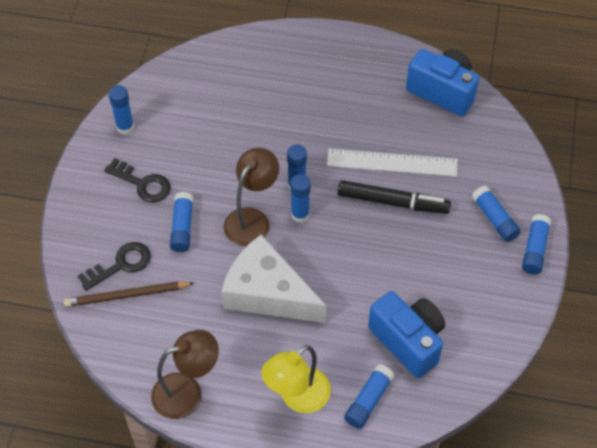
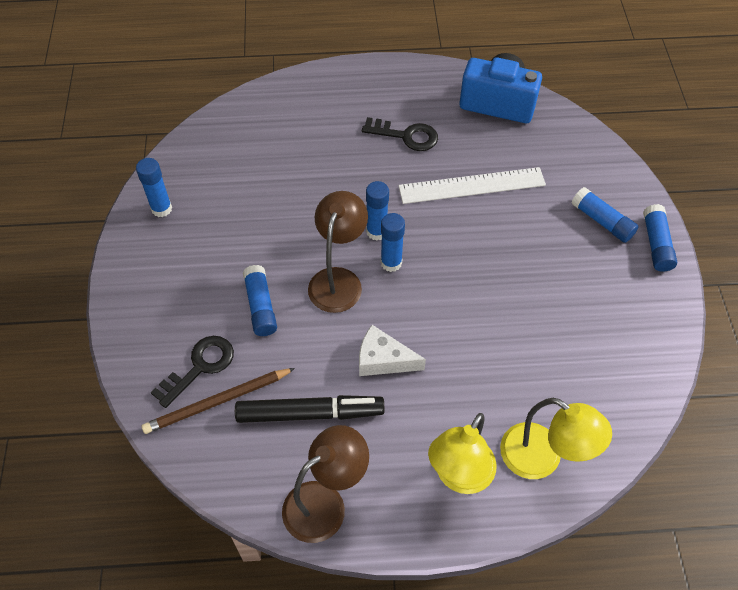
camera: 15 degrees left, 0 degrees up
(143, 183) = (200, 267): black key -> black key (406, 136)
(267, 293) = (383, 360): white cheese -> white cheese, size x0.53
(368, 400) = (542, 459): blue glue stick -> yellow lamp
(393, 202) = (488, 227): black marker -> black marker (310, 413)
(408, 341) = (561, 377): blue camera -> none

